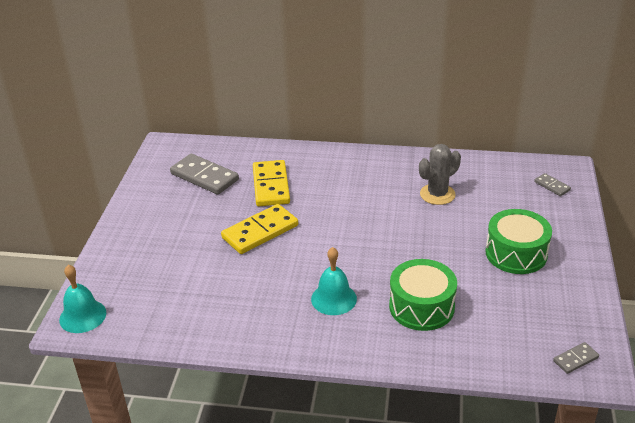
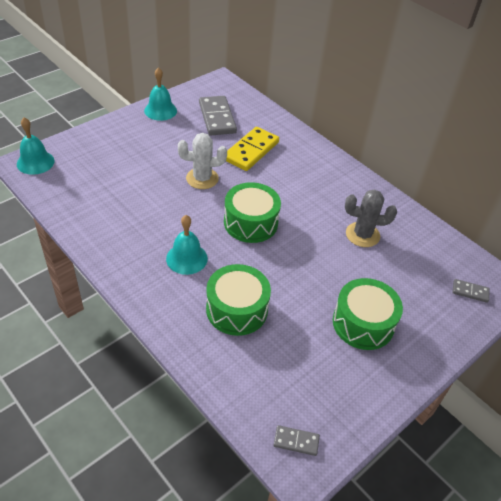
camera: 35 degrees right, 10 degrees up
(143, 200) = (160, 110): none -> turquoise bell
(260, 232) = (202, 178): yellow domino -> white cactus
(346, 239) = (250, 222): none -> green drum
(552, 186) = (470, 292): grey domino -> grey domino turned 75 degrees counterclockwise

